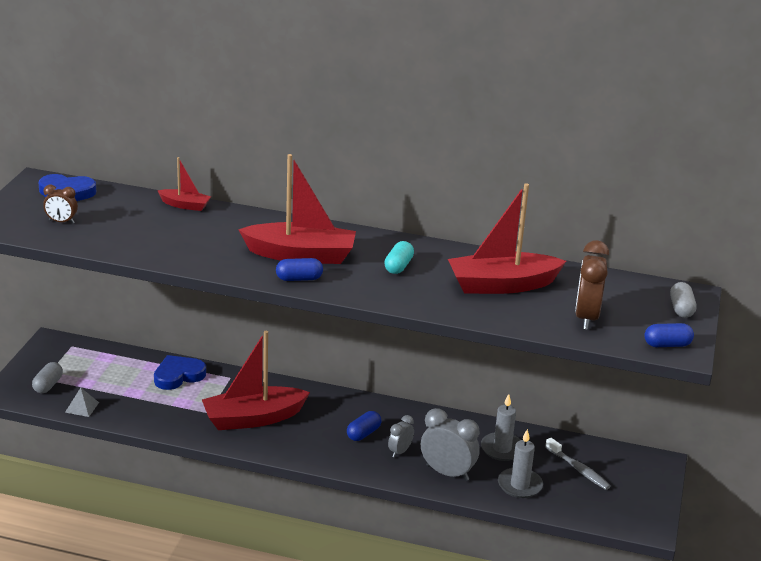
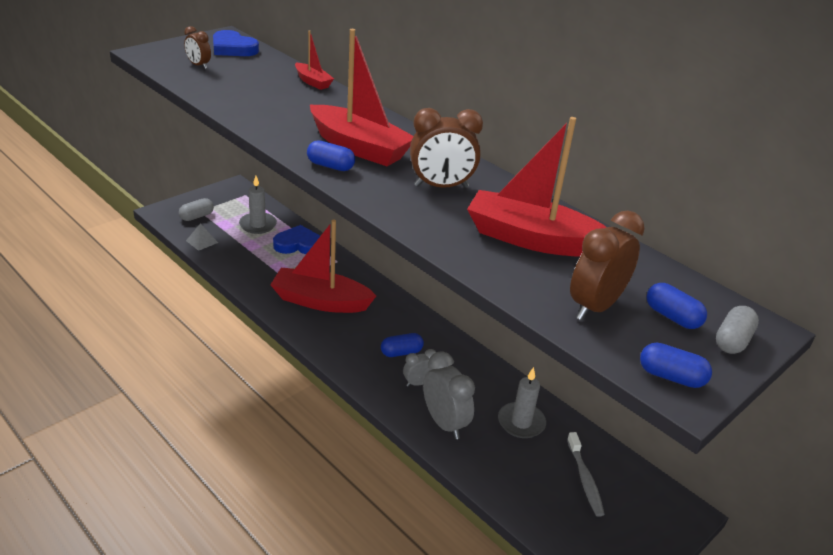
camera: 30 degrees right, 5 degrees up
(398, 266) = (441, 186): turquoise capsule -> brown clock
(519, 485) = (506, 468): grey candle -> grey candle (258, 225)
(636, 307) = (672, 317): none -> blue capsule

